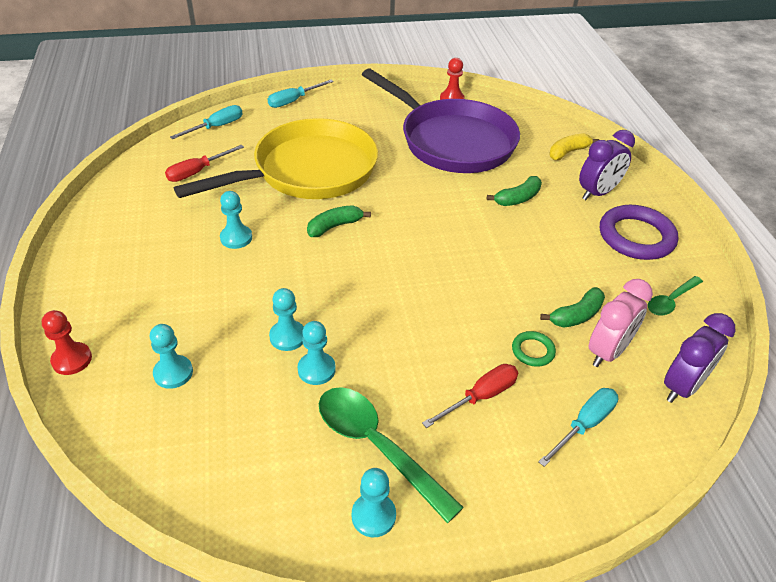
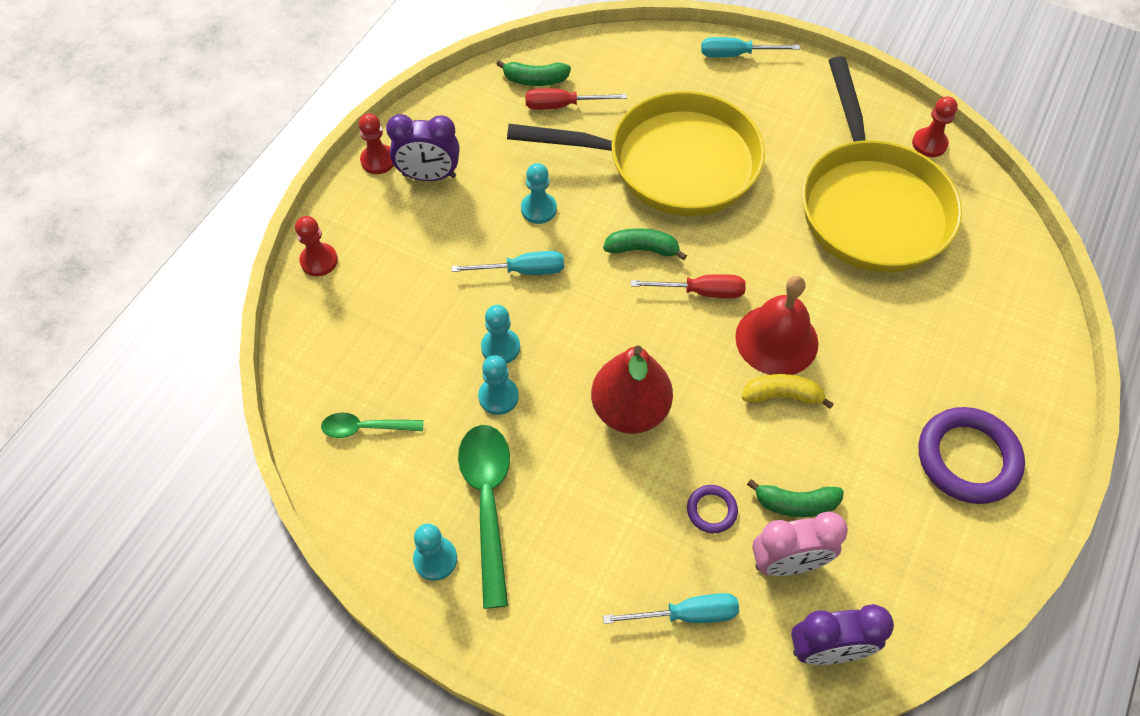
camera: 40 degrees right, 15 degrees up
(70, 266) = (378, 160): none -> red pawn
(173, 373) = (384, 323): turquoise pawn -> none
(216, 127) = (625, 53): turquoise screwdriver -> turquoise screwdriver (523, 271)
(420, 323) = (630, 410): none -> red pear
(452, 141) = (871, 206): purple pan -> yellow pan
(470, 233) = (776, 340): none -> red bell
(480, 397) = (617, 521): red screwdriver -> red screwdriver (701, 292)
(517, 198) = (873, 327): green banana -> green banana (535, 80)
(533, 351) = (711, 510): green ring -> purple ring
(568, 152) = (1004, 299): yellow banana -> yellow banana (782, 395)
(597, 193) = (981, 375): purple clock -> purple clock (429, 176)
(671, 301) = (921, 556): green spoon -> green spoon (365, 428)

